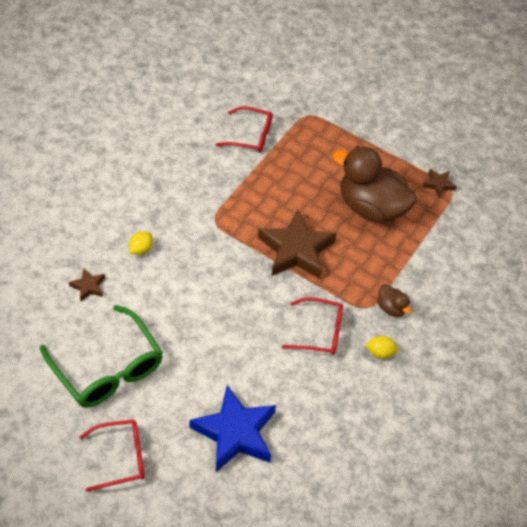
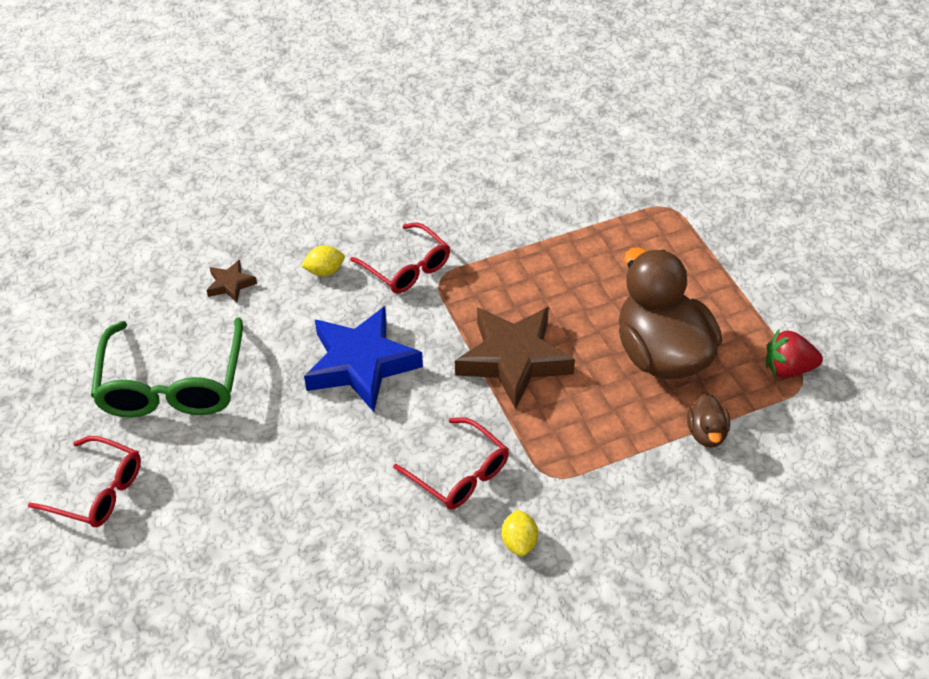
camera: 40 degrees right, 5 degrees down
(235, 432) = (249, 537): blue star -> blue star (361, 364)
(250, 136) = (570, 201): red glasses -> red glasses (407, 267)
(380, 352) = (519, 542): yellow lemon -> yellow lemon turned 45 degrees clockwise
(391, 308) = (583, 493): brown duck -> brown duck (706, 433)
(438, 184) = (788, 369): brown star -> red strawberry

